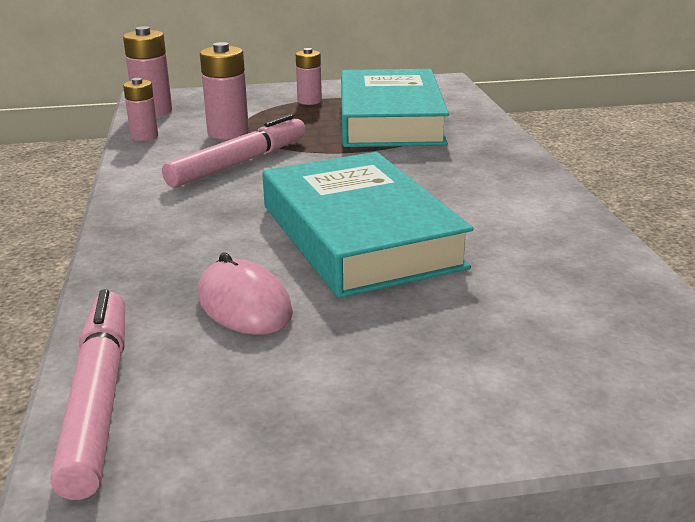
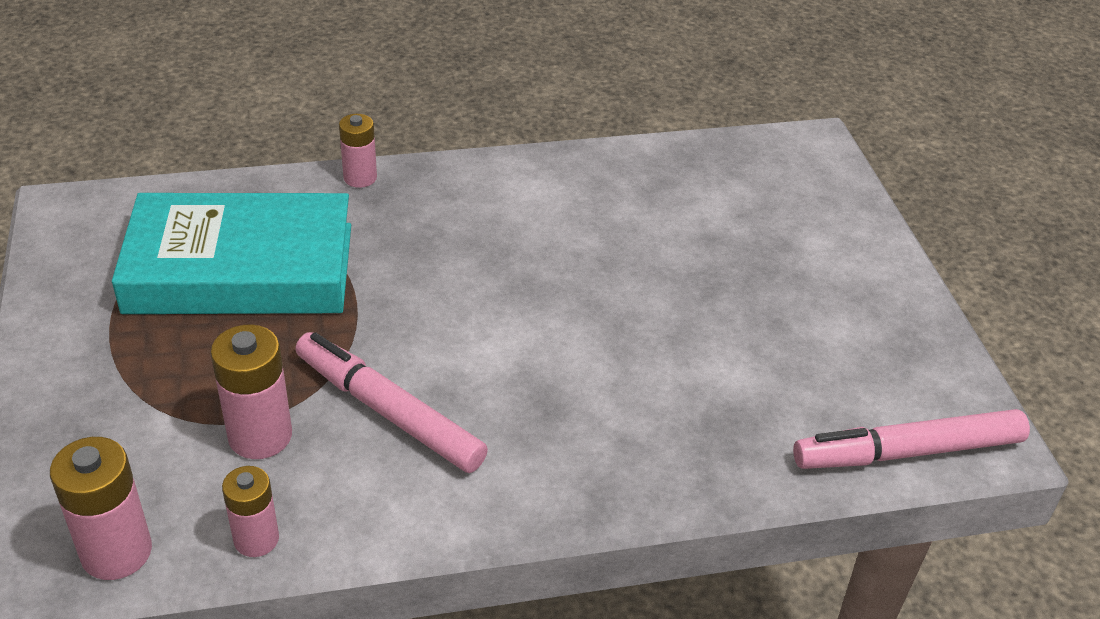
camera: 95 degrees left, 15 degrees up
(244, 304) = (748, 377): pink mouse -> none
(309, 101) = (124, 351): pink battery -> pink battery (360, 178)
(359, 235) = (602, 302): turquoise book -> none

